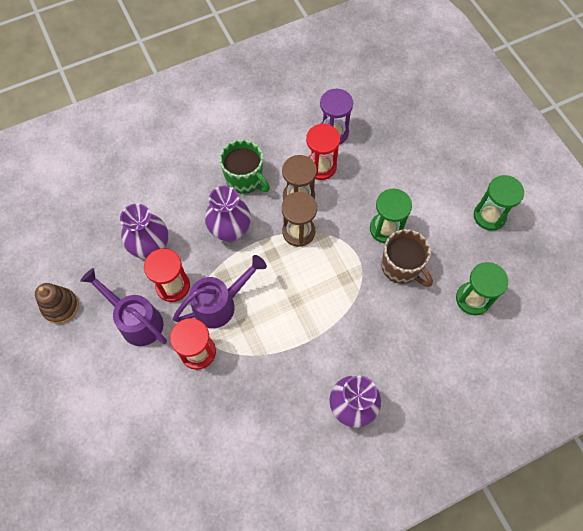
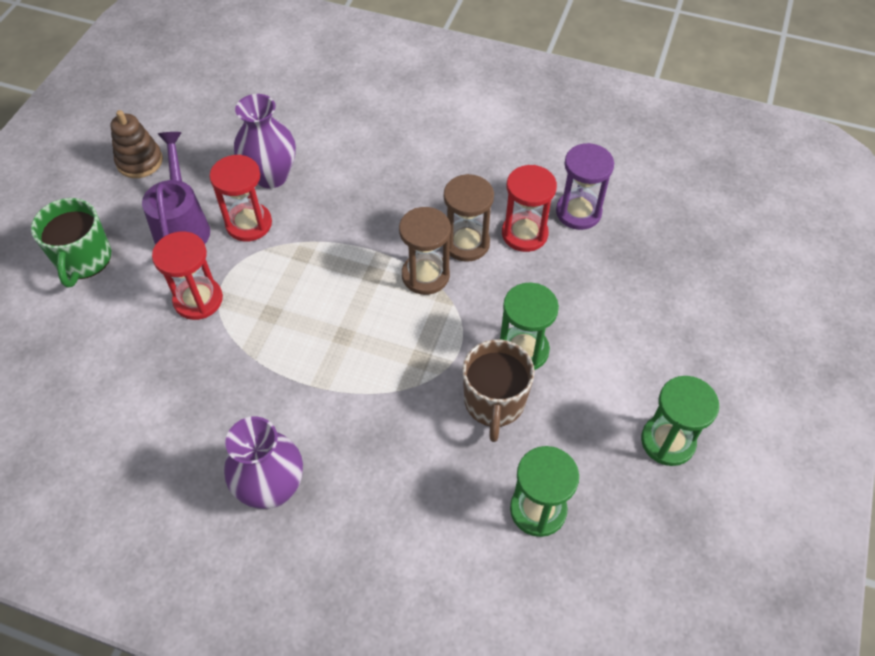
camera: 45 degrees right, 10 degrees down
(220, 304) = (269, 276): purple watering can -> none
(230, 231) = (359, 220): purple vase -> none
(245, 179) = (432, 185): green mug -> green mug (83, 259)

